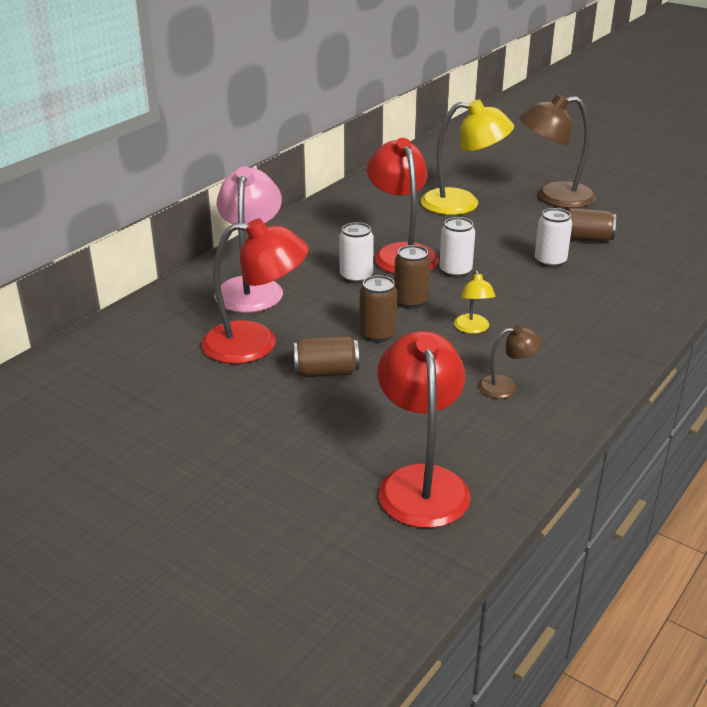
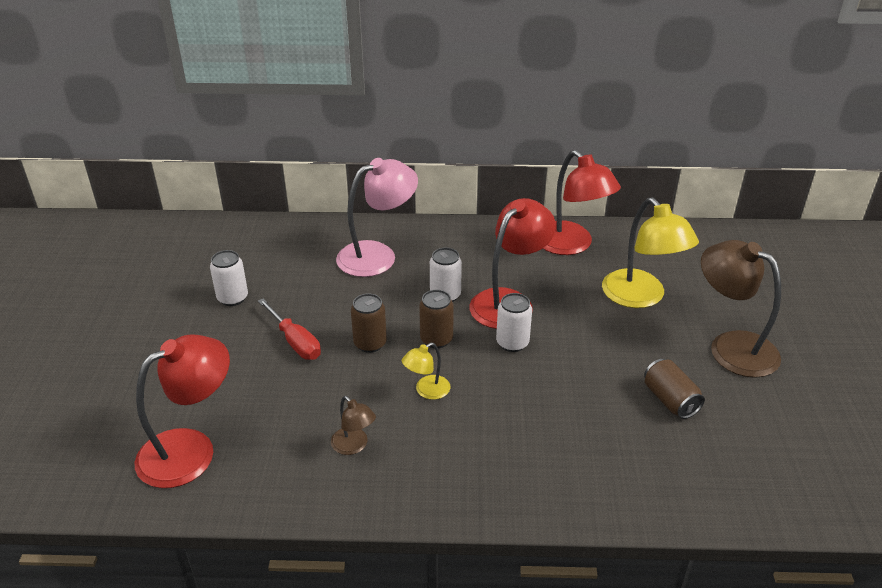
camera: 55 degrees right, 5 degrees up
(256, 344) = (304, 293): red lamp -> red lamp (571, 245)
(326, 372) = (295, 342): brown can -> red screwdriver
(550, 261) = (595, 392): white can -> white can (232, 298)

